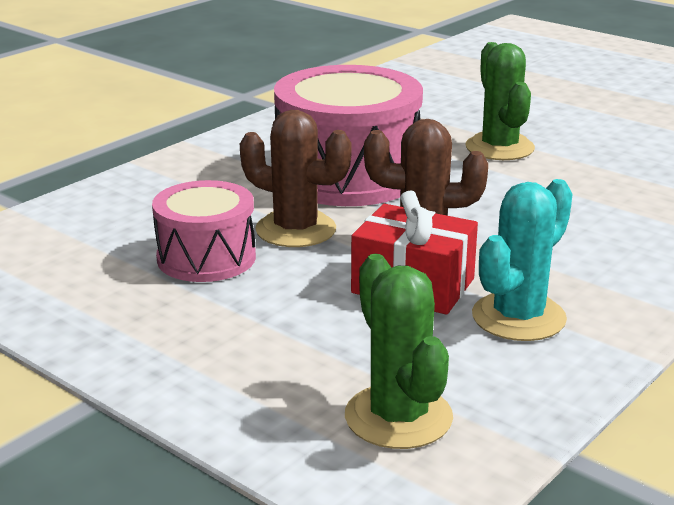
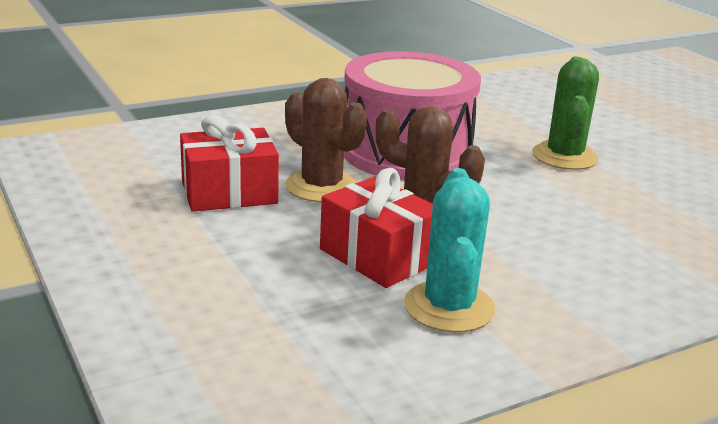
camera: 20 degrees right, 0 degrees up
(206, 258) = (229, 193): pink drum -> red gift
(398, 417) = (263, 364): green cactus -> none
(518, 317) = (449, 307): turquoise cactus -> turquoise cactus turned 60 degrees counterclockwise

